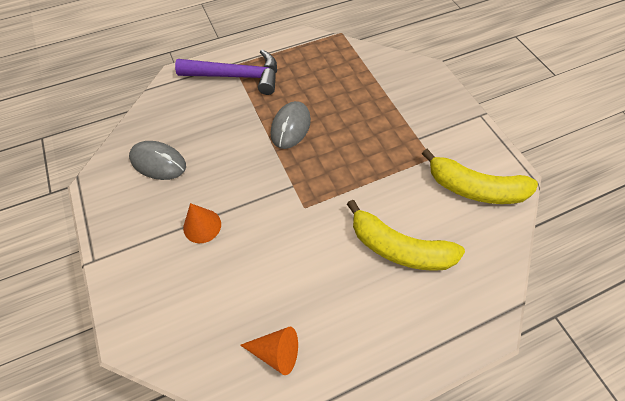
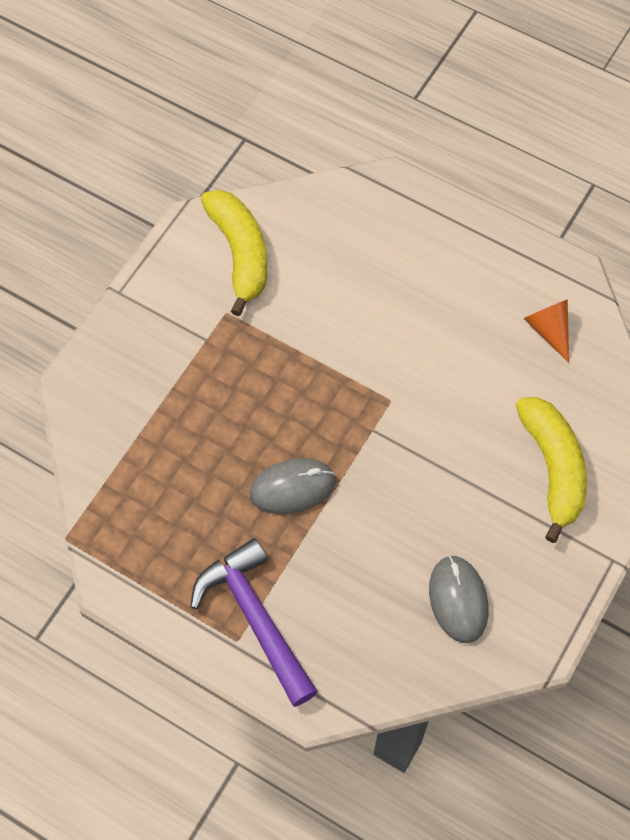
camera: 125 degrees left, 5 degrees up
(202, 226) = (492, 484): orange cone -> none
(399, 247) = (368, 288): yellow banana -> yellow banana (553, 468)

